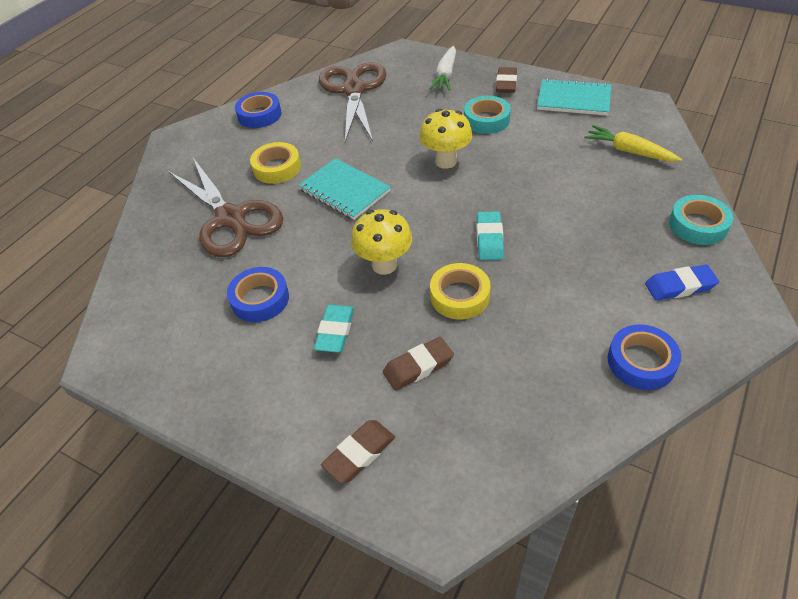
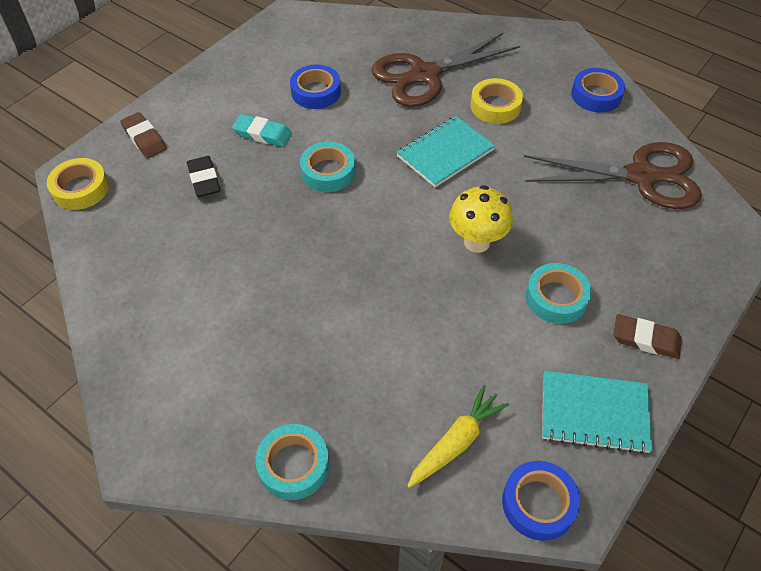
camera: 95 degrees right, 5 degrees up
(384, 265) = (328, 172): yellow mushroom -> turquoise tape
(418, 366) = (204, 180): brown eraser -> black eraser
(445, 75) = (673, 273): white carrot -> none
(459, 296) = (269, 219): yellow tape -> yellow tape (80, 189)
(489, 239) = (336, 256): turquoise eraser -> none
(573, 99) = (594, 413): turquoise notebook -> turquoise notebook turned 75 degrees clockwise
(641, 362) = (137, 335): blue tape -> blue tape (538, 503)
(679, 286) = (210, 405): blue eraser -> none

